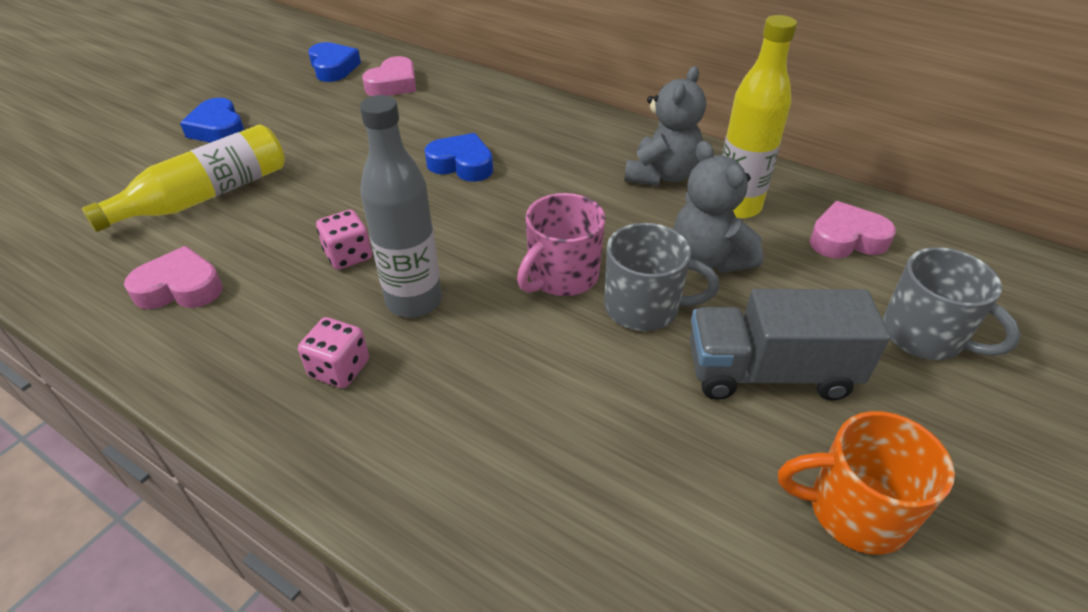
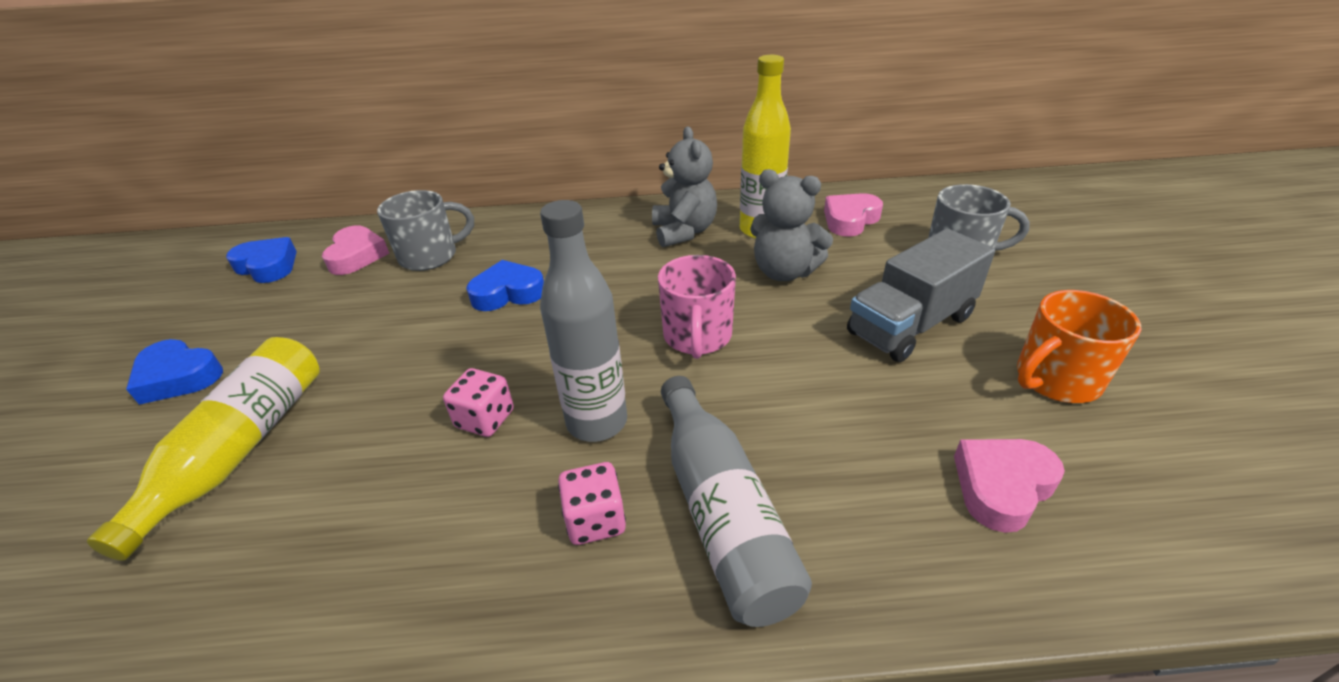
camera: 35 degrees left, 5 degrees down
(180, 288) = (315, 555): pink heart -> pink heart (1001, 487)
(422, 420) = (722, 512): none -> grey bottle
(644, 307) = (783, 327): grey mug -> grey mug (430, 256)

